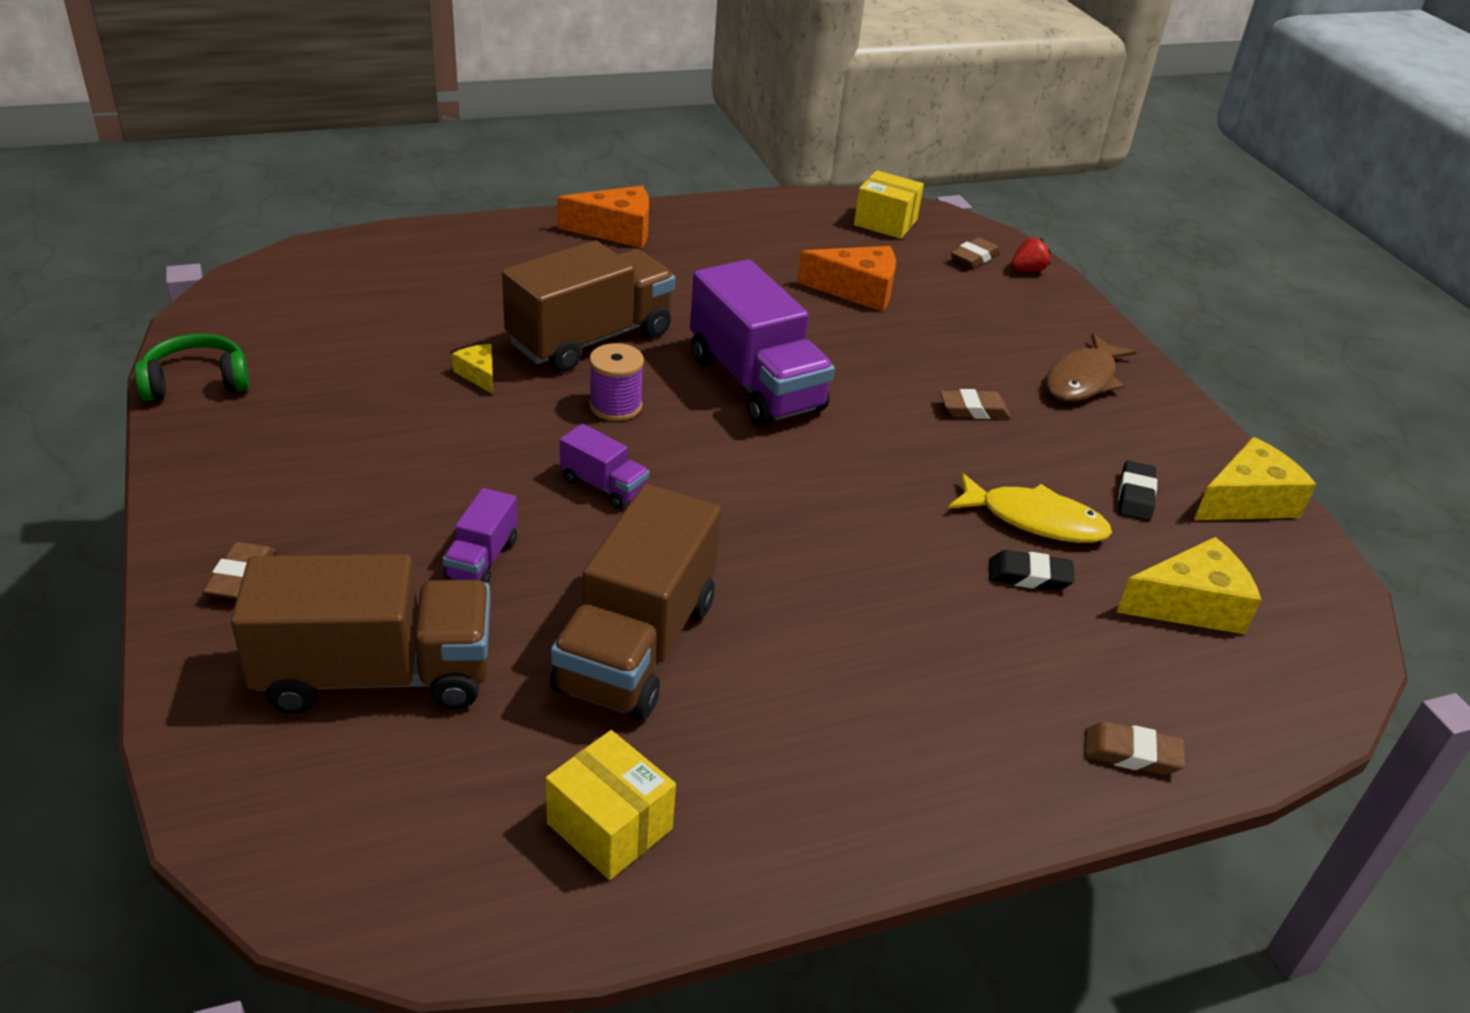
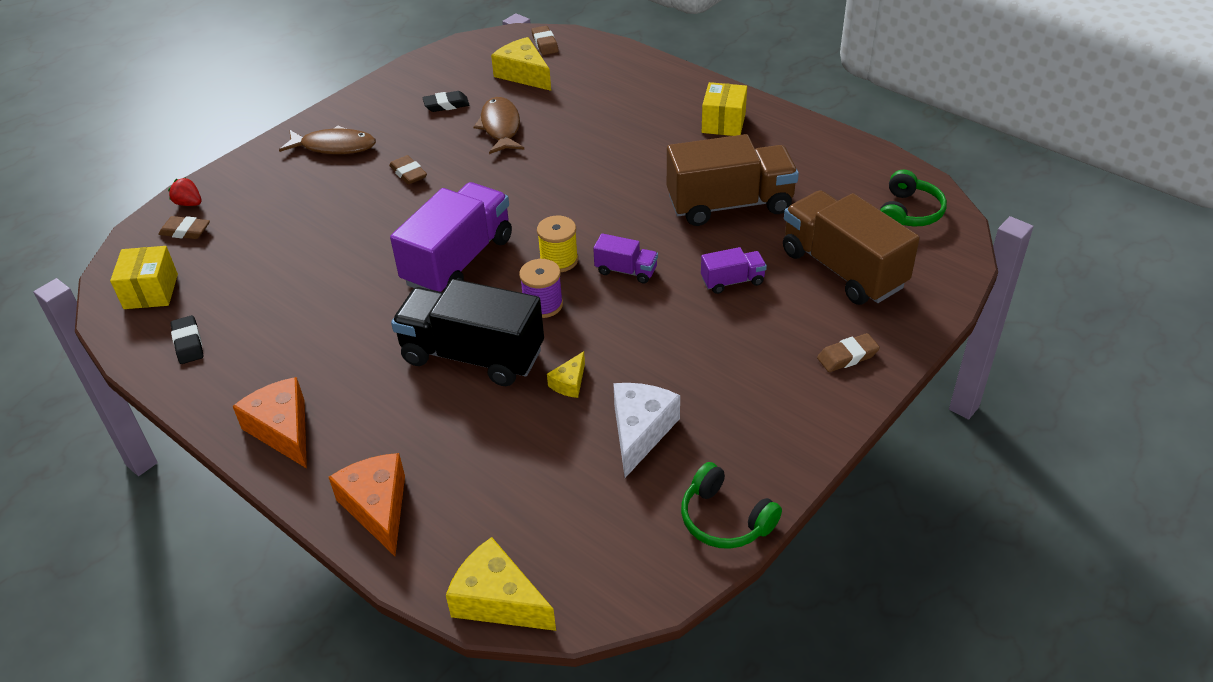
camera: 115 degrees left, 5 degrees up
(360, 385) = (640, 431): none -> white cheese
(393, 847) = (908, 212): none -> green headphones
(590, 339) = (472, 356): brown truck -> black truck
(604, 486) = (626, 271): purple truck -> purple truck turned 105 degrees clockwise
(609, 826) = (829, 168): yellow box -> yellow box (723, 123)
(680, 447) = (559, 260): none -> yellow spool
(857, 290) = (287, 265): orange cheese -> orange cheese (377, 508)
(1029, 576) = (550, 117): black eraser -> black eraser (188, 343)
(1035, 520) = (500, 127): yellow fish -> brown fish
(1131, 754) = (639, 69): brown eraser -> brown eraser (545, 44)
(1246, 501) = (417, 75): yellow cheese -> yellow cheese (498, 600)

